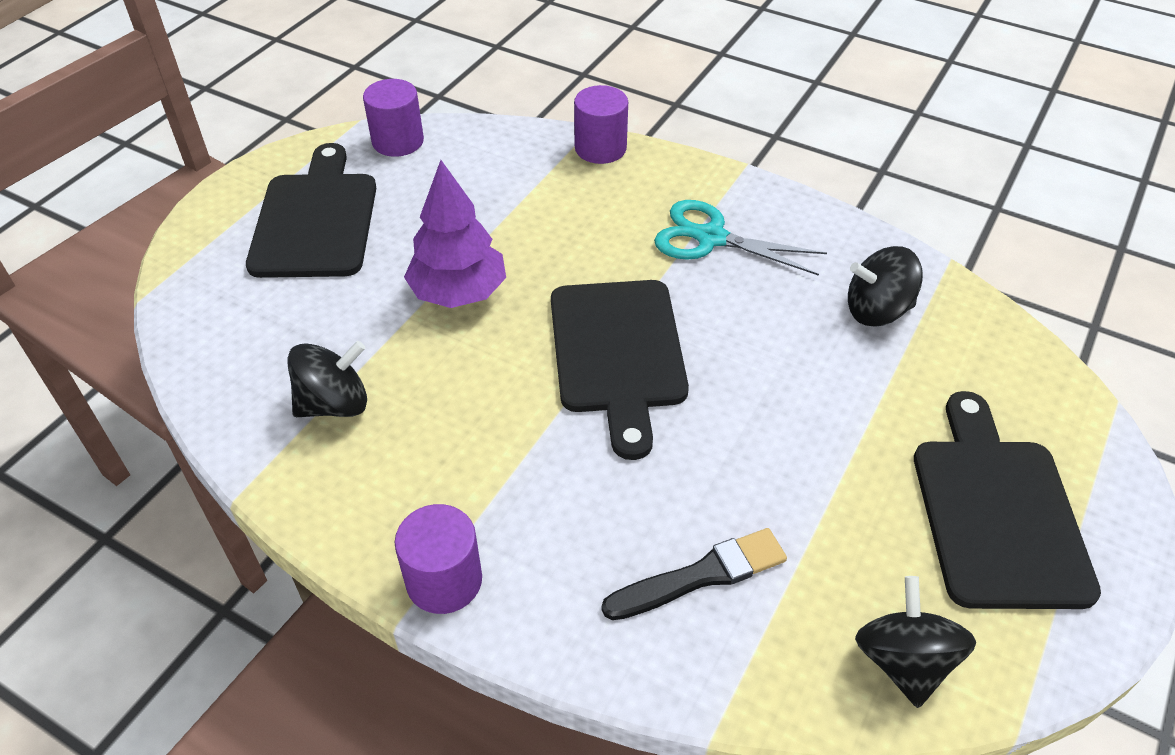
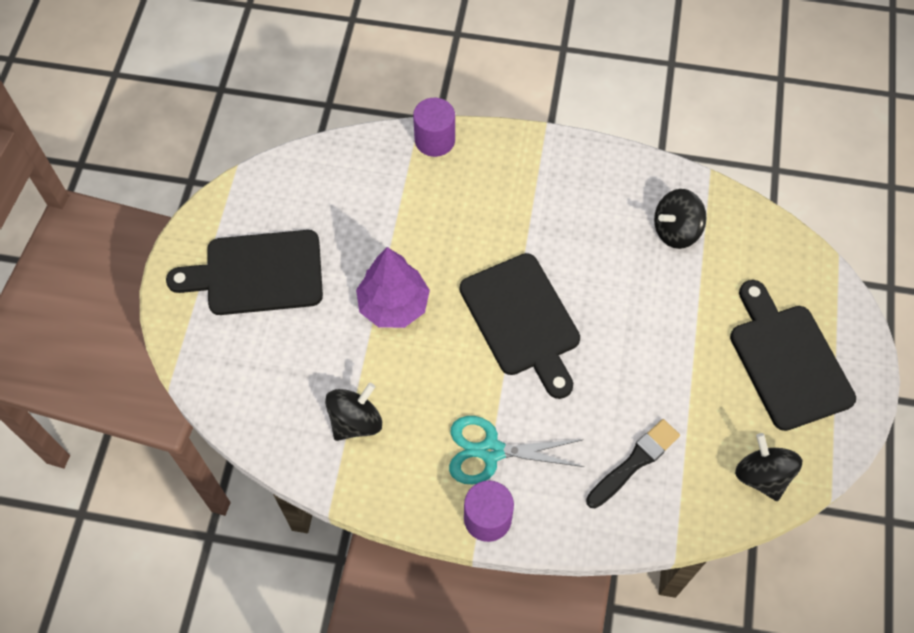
camera: 20 degrees left, 15 degrees up
(316, 220) = (257, 273): black cutting board -> black cutting board turned 75 degrees counterclockwise
(398, 141) = (279, 179): purple cylinder -> none
(710, 238) = (546, 202): turquoise scissors -> turquoise scissors (491, 451)

